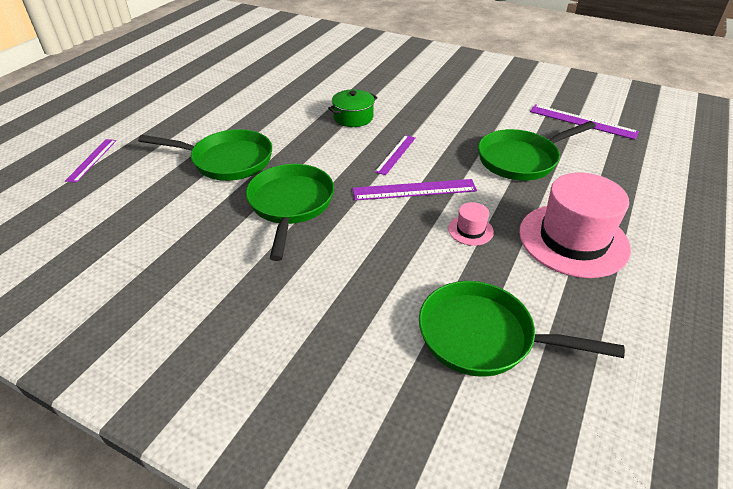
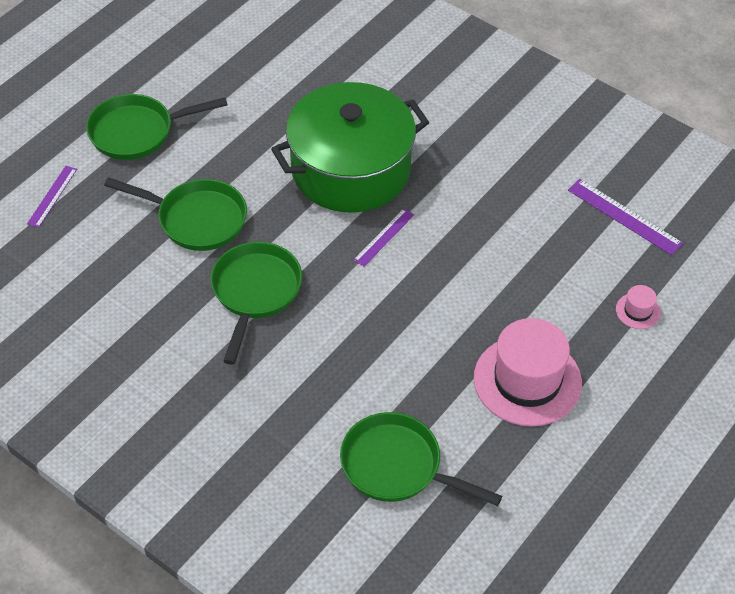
camera: 10 degrees right, 10 degrees up
(353, 117) = (351, 169): green pot -> green pot, size x2.49
(414, 190) = (388, 292): purple ruler -> none
(470, 230) = (429, 353): pink hat -> pink hat (638, 311)
(521, 159) = (522, 266): green pan -> green pan (137, 132)

